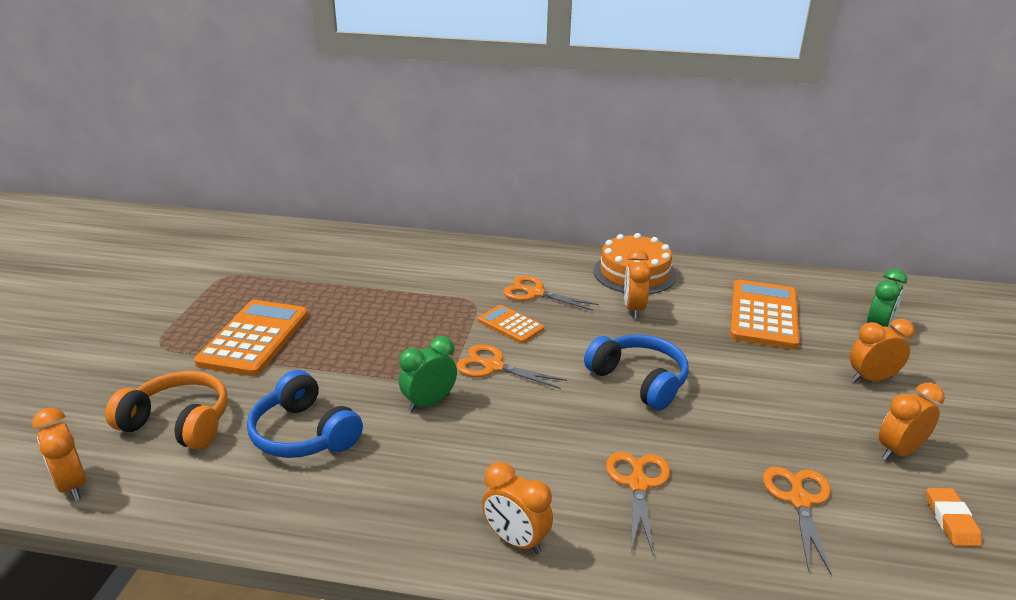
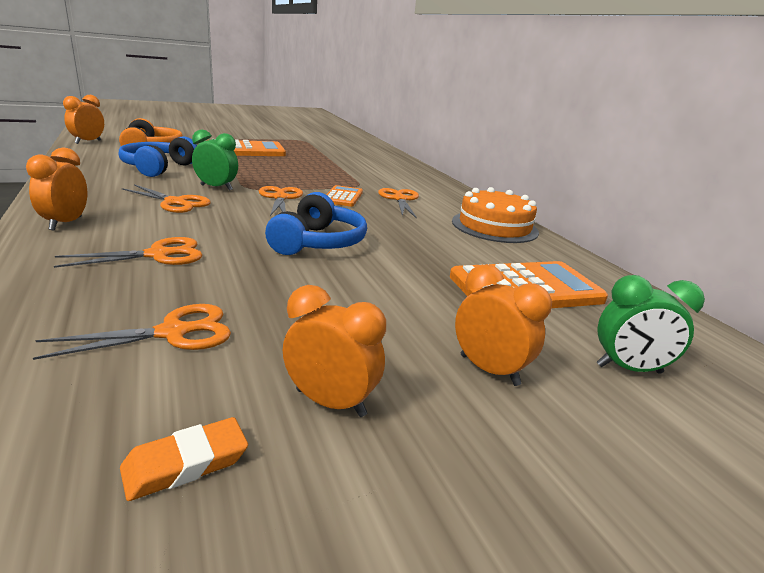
camera: 55 degrees right, 5 degrees down
(474, 445) = (175, 202): none -> orange scissors
(633, 309) = (432, 231): orange clock -> none

